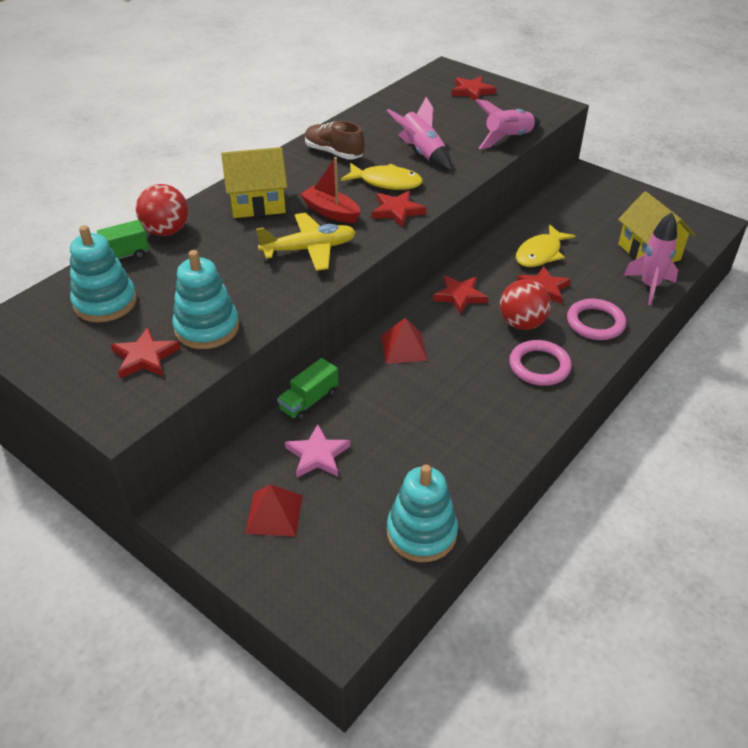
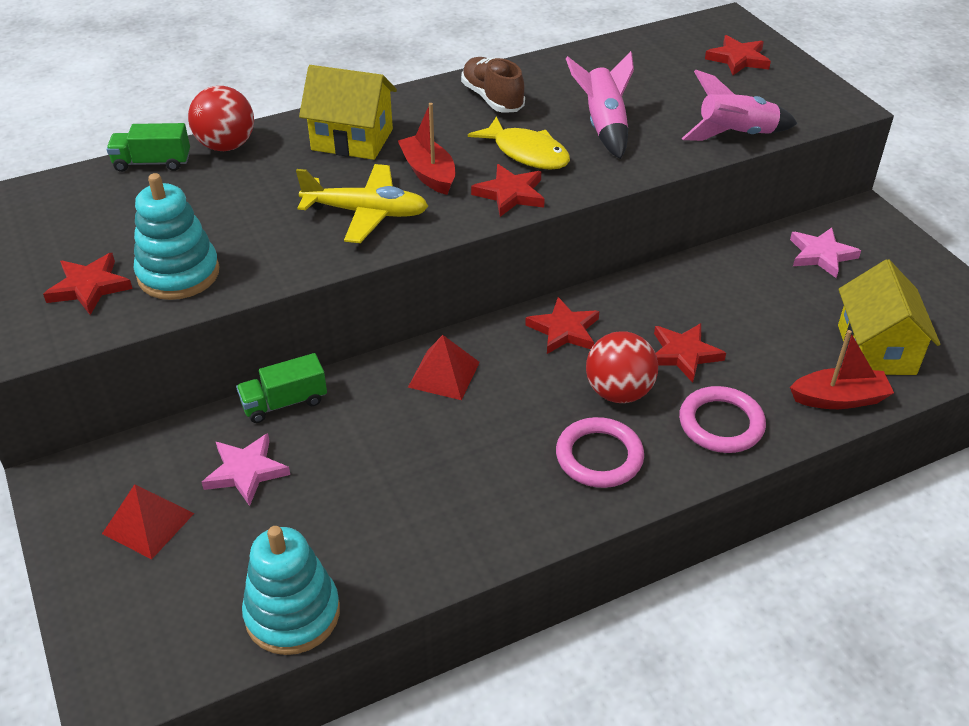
camera: 25 degrees right, 0 degrees up
(105, 302) = (99, 211): turquoise stacking toy -> none
(540, 253) = (715, 306): yellow fish -> none
(579, 205) = (821, 255): none -> pink star
(649, 287) = (839, 399): pink rocket -> red boat

